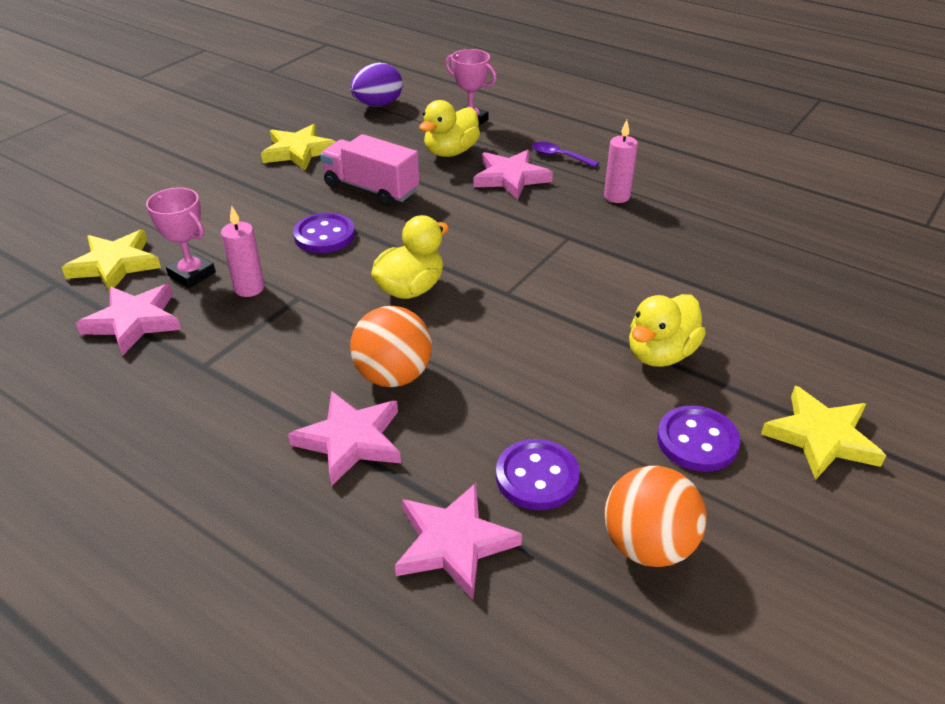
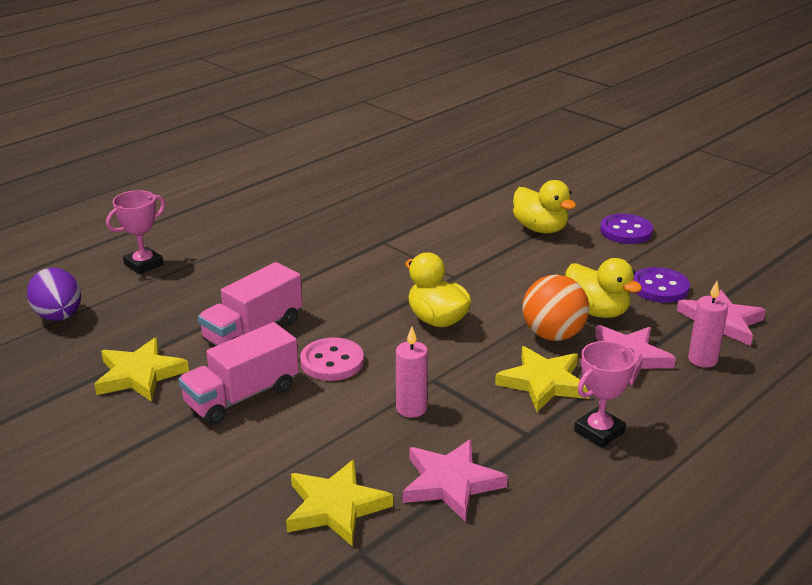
camera: 80 degrees left, 10 degrees down
(192, 274) = (374, 447): pink trophy -> pink trophy (599, 432)
(269, 199) = (242, 396): none -> pink truck
(324, 235) = (332, 362): purple button -> pink button
(450, 152) = (203, 281): yellow duck -> yellow duck (596, 311)
(510, 178) = (273, 256): pink star -> none
(559, 156) = (247, 229): purple spoon -> none
(617, 196) = (330, 214): pink candle -> pink candle (702, 360)
(648, 545) = (712, 260): orange ball -> none
(821, 437) = (622, 195): yellow star -> yellow star (543, 383)

